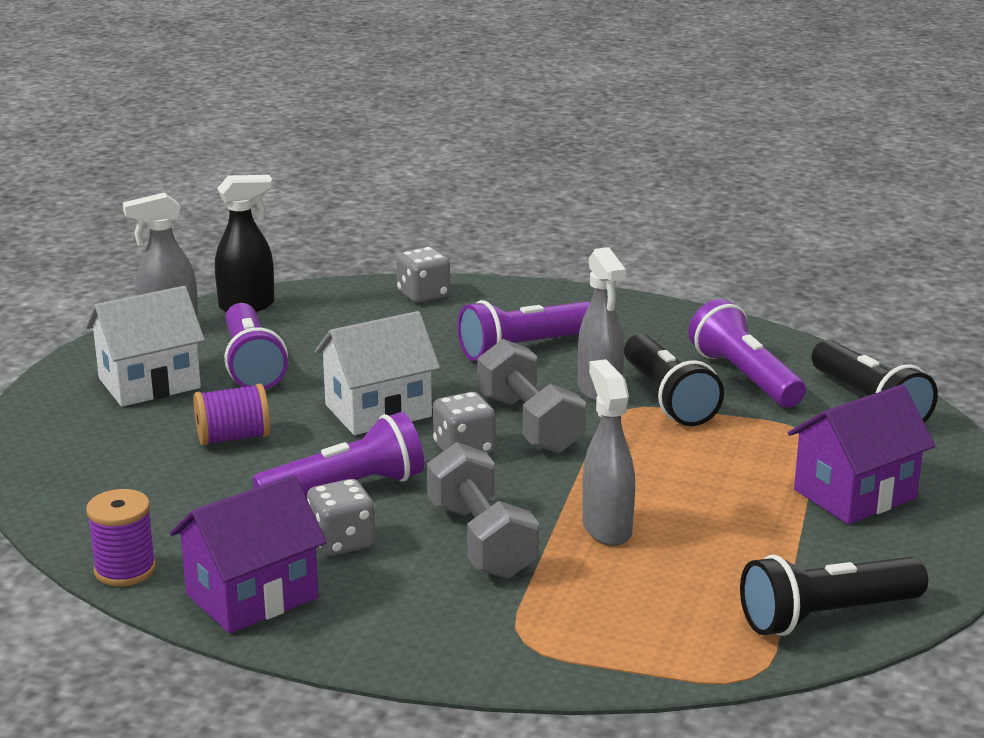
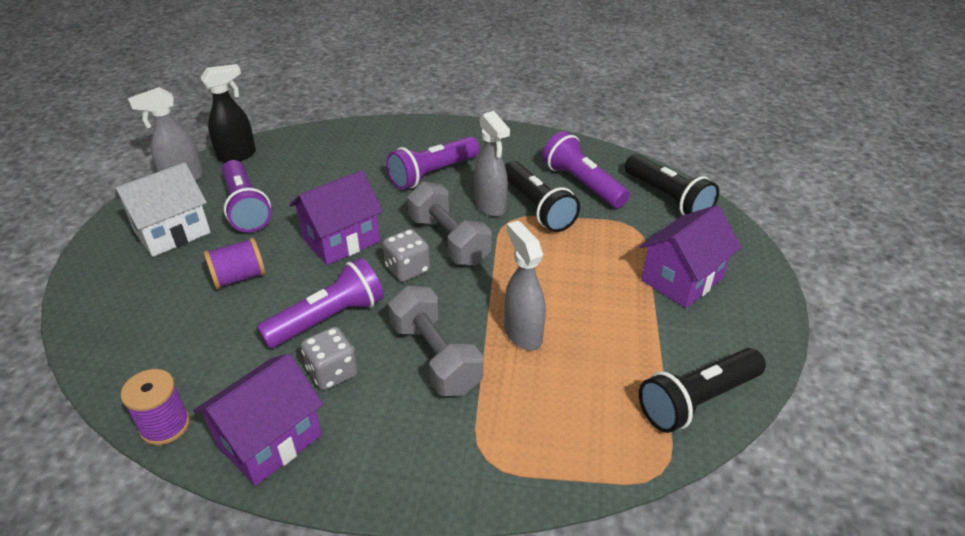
camera: 10 degrees left, 15 degrees up
(378, 411) = (341, 240): white house -> purple house
(423, 295) = (357, 135): grey dice -> none

